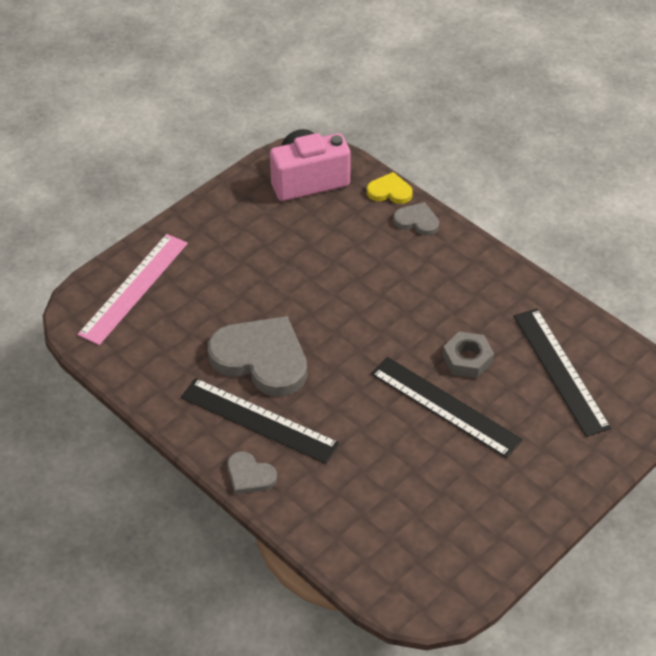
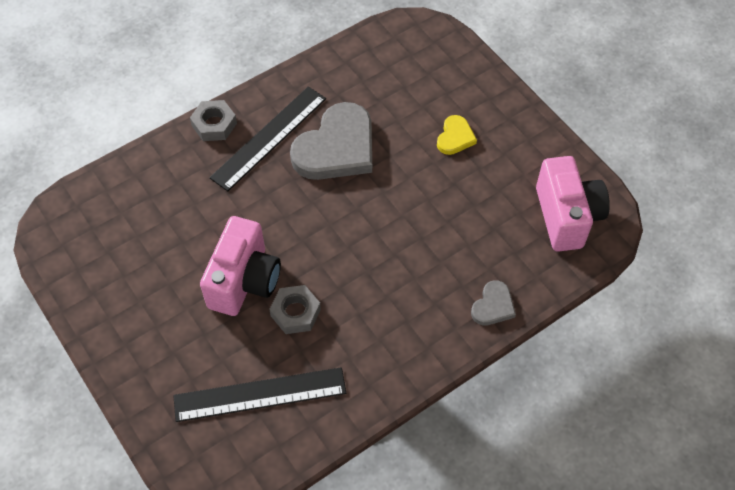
camera: 100 degrees right, 10 degrees up
(134, 288) = (440, 66): pink ruler -> none
(249, 475) = (214, 124): grey heart -> grey nut
(390, 191) = (541, 288): yellow heart -> yellow heart (455, 137)
(445, 406) = (244, 281): black ruler -> pink camera

